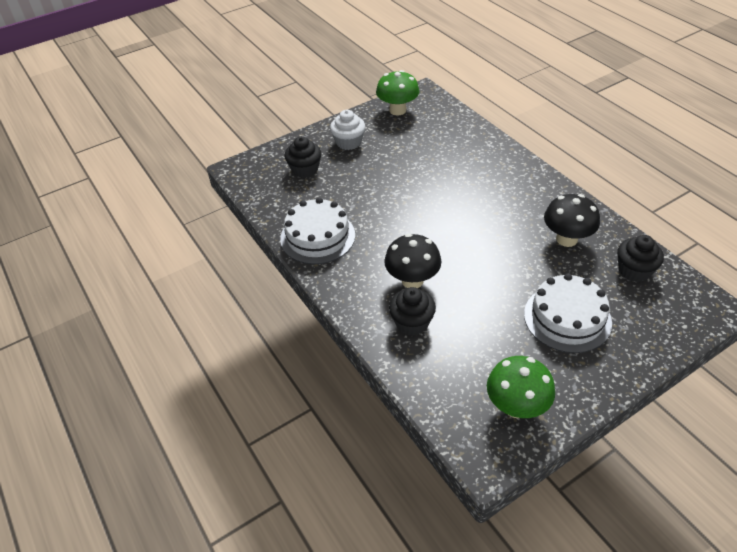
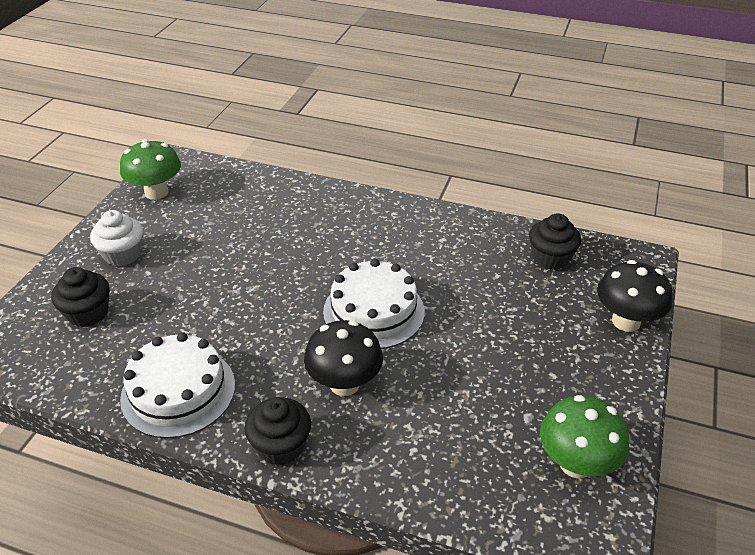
camera: 40 degrees left, 5 degrees down
(412, 322) = (387, 434): black cupcake -> black cupcake (281, 446)
(566, 239) = (464, 256): black mushroom -> black mushroom (626, 321)
(567, 318) = (536, 338): white cake -> white cake (374, 311)

